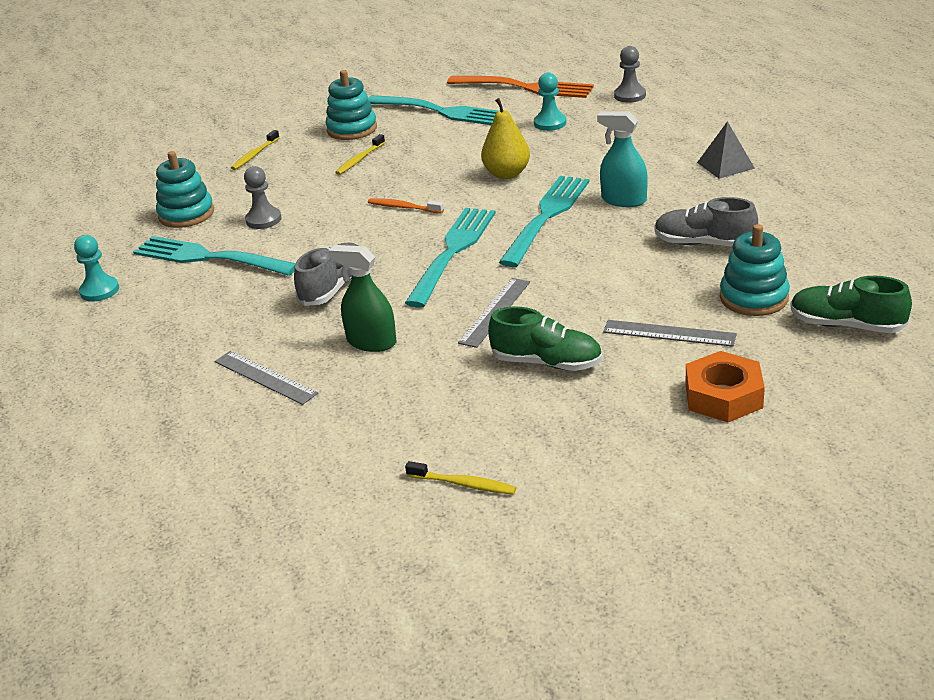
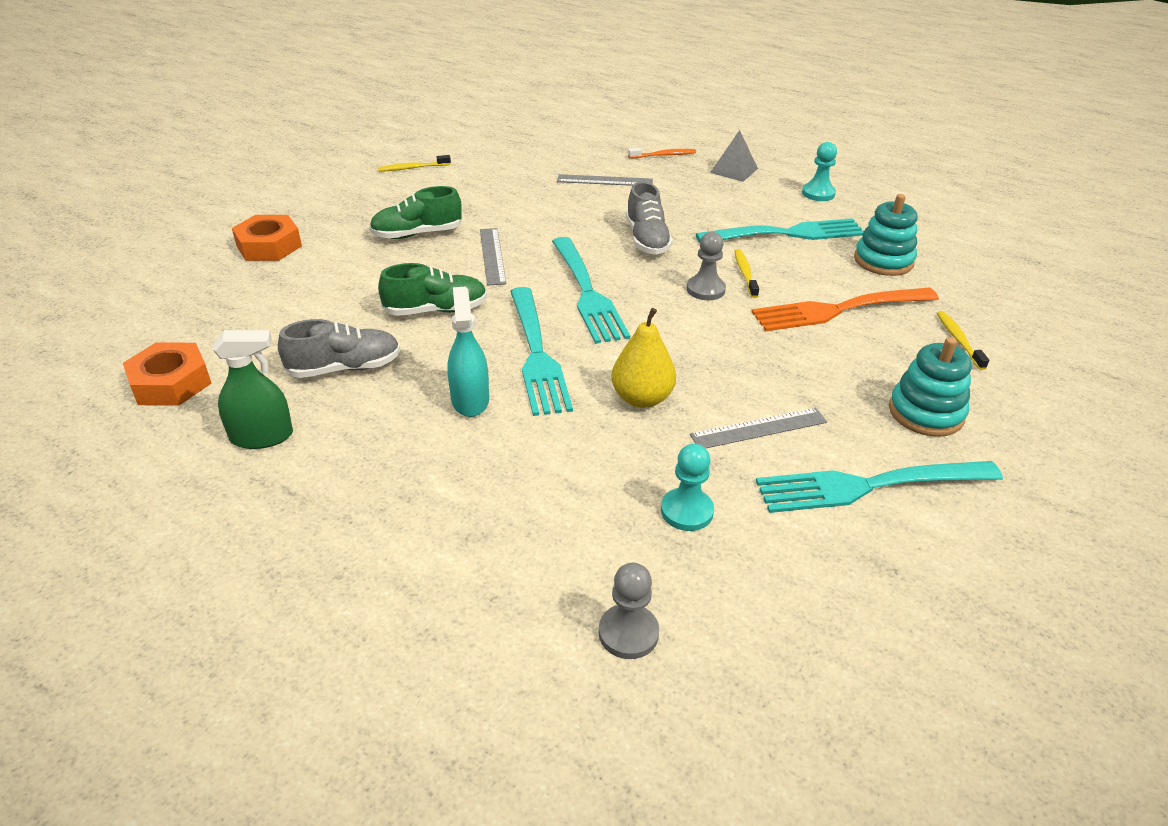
camera: 140 degrees right, 5 degrees up
(263, 220) = (805, 275): grey pawn -> grey pawn (705, 289)
(359, 159) = (836, 368): yellow toothbrush -> yellow toothbrush (745, 273)
(371, 342) = (562, 214): green spray bottle -> green spray bottle (262, 436)
(403, 207) = (696, 323): orange toothbrush -> orange toothbrush (663, 155)
(524, 87) = (825, 593): orange fork -> orange fork (839, 309)
(623, 200) = (470, 400): turquoise spray bottle -> turquoise spray bottle turned 90 degrees counterclockwise
(669, 333) = (333, 276): grey ruler -> grey ruler (759, 428)
(725, 165) = (373, 499): grey pyramid -> grey pyramid (734, 170)
(754, 298) = (270, 324): turquoise stacking toy -> none
(846, 325) = (176, 321): green shoe -> green shoe (436, 310)
(855, 267) = (171, 383): none -> orange nut

